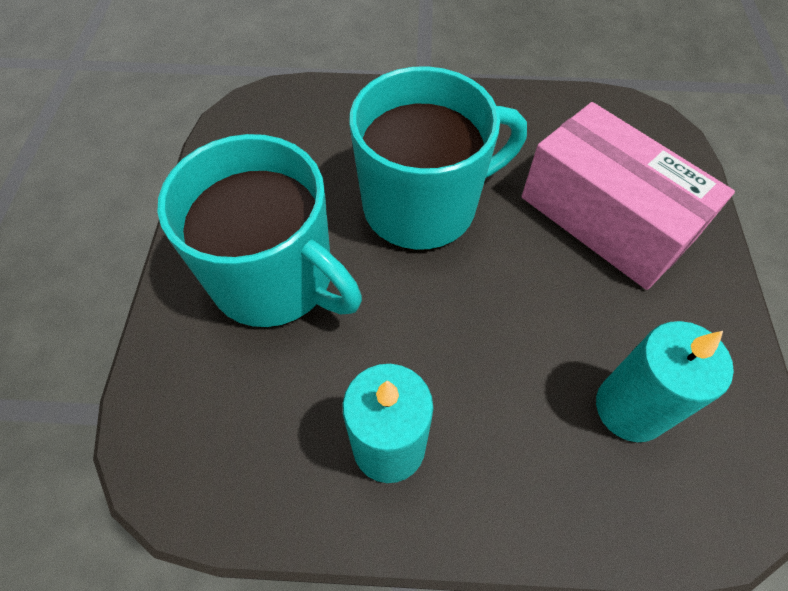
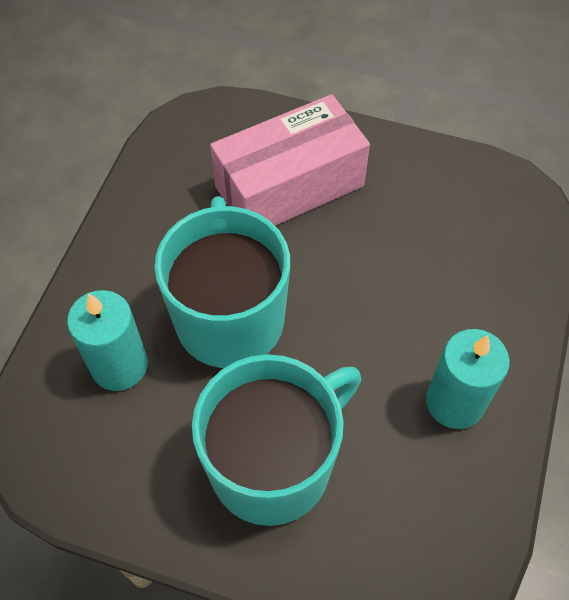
camera: 75 degrees left, 0 degrees up
(630, 408) = (455, 234): turquoise candle -> turquoise candle (119, 365)

